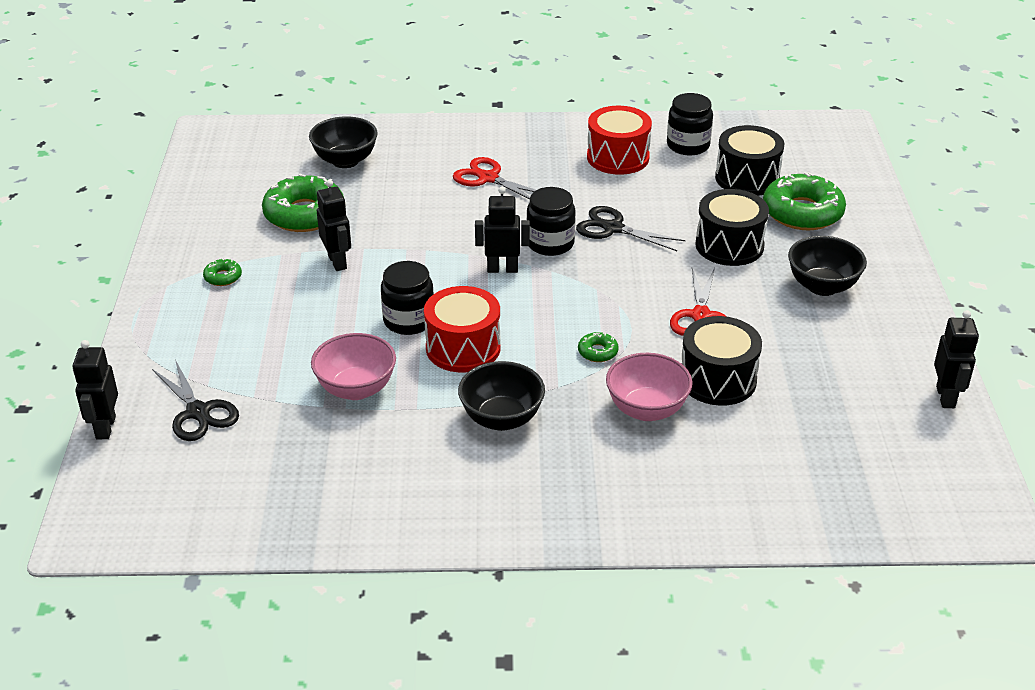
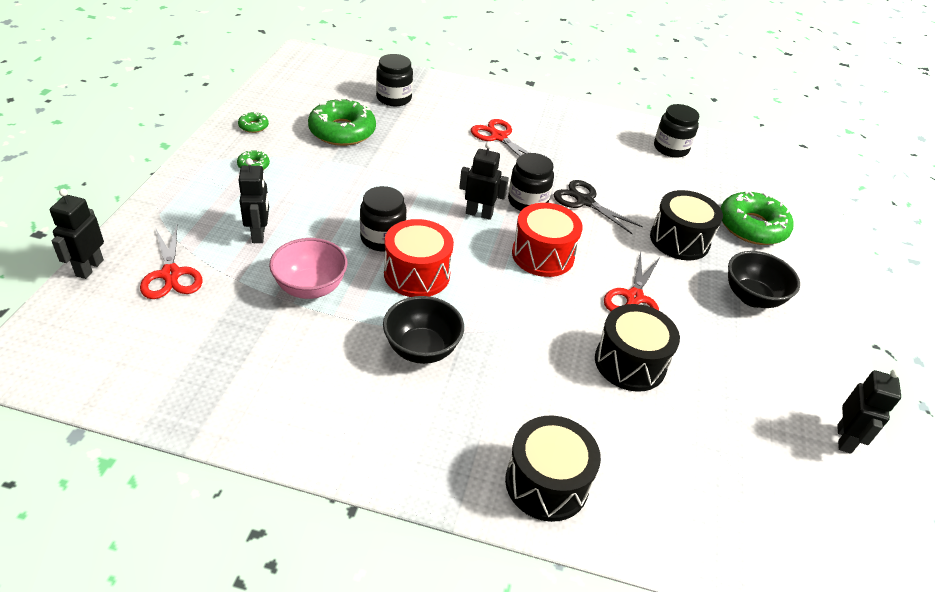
camera: 10 degrees right, 5 degrees up
(198, 412) = (171, 274): black scissors -> red scissors
(337, 262) = (349, 175): black robot -> black robot (259, 234)
(345, 161) = (394, 98): black bowl -> black jar
(597, 352) = (531, 308): green donut -> green donut (253, 126)
(618, 157) = (609, 145): red drum -> red drum (543, 255)
(646, 410) = (555, 375): pink bowl -> none
(747, 178) = (712, 186): black drum -> black drum (546, 483)

